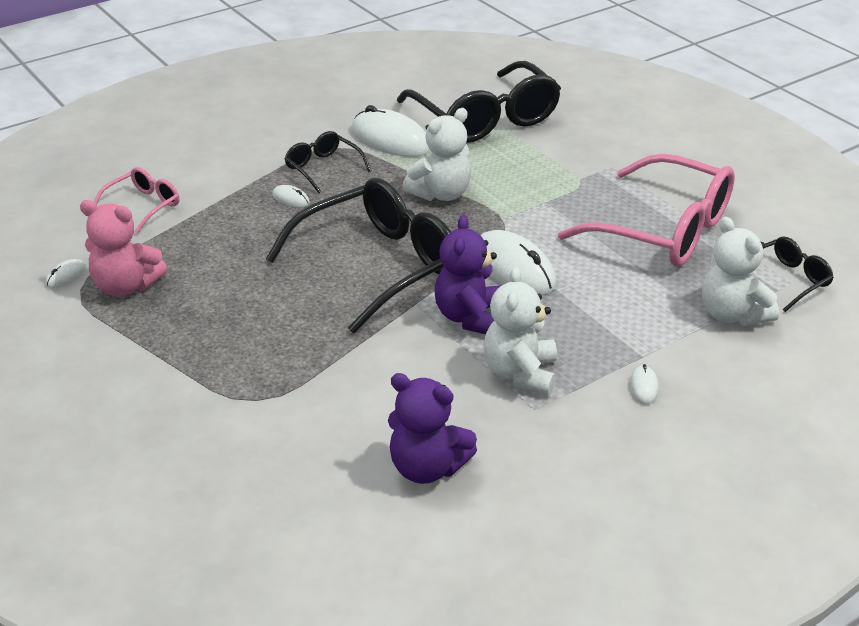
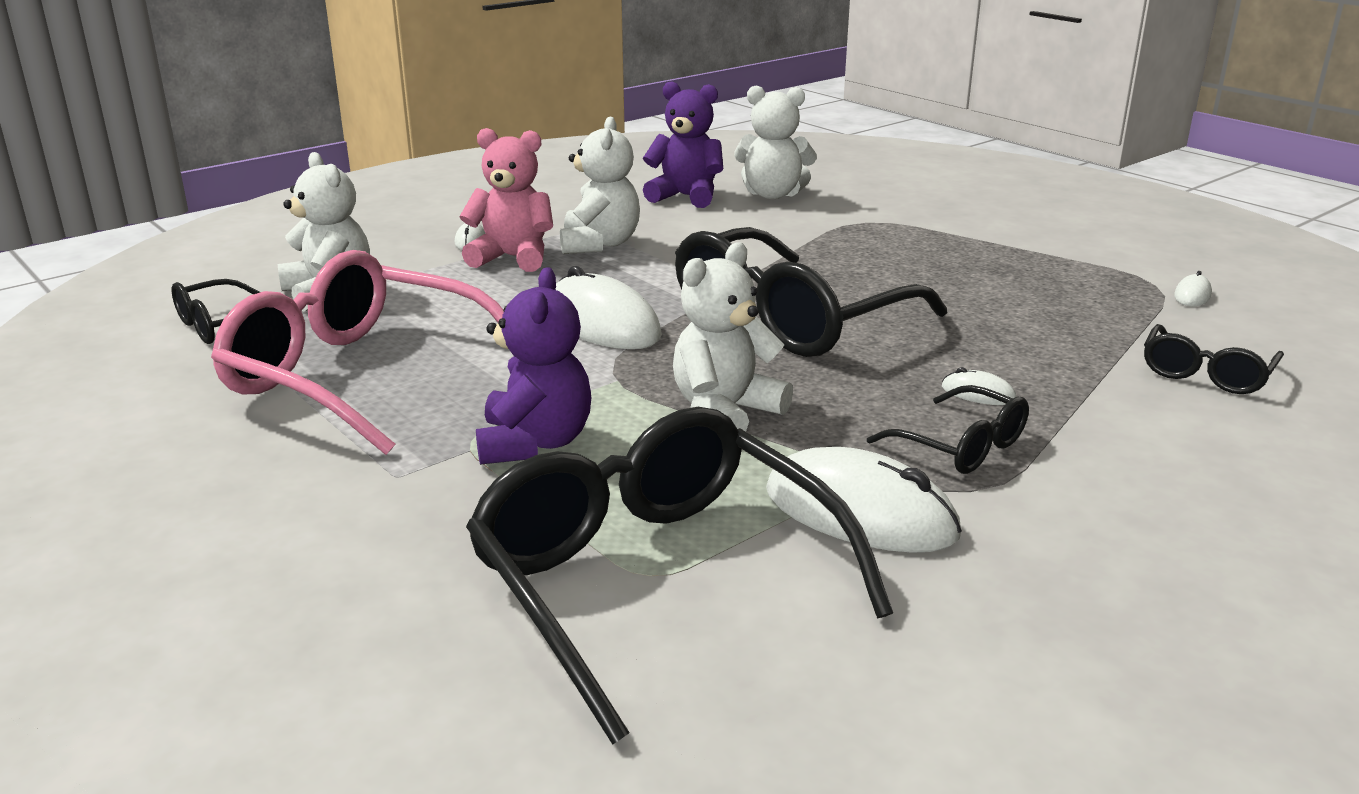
camera: 175 degrees right, 10 degrees down
(126, 286) = (1103, 289): pink teddy bear -> pink teddy bear (513, 258)
(143, 206) = (1205, 374): pink glasses -> black glasses
(328, 467) = (772, 194): none -> white teddy bear
(470, 317) = (658, 279): purple teddy bear -> purple teddy bear (535, 443)

